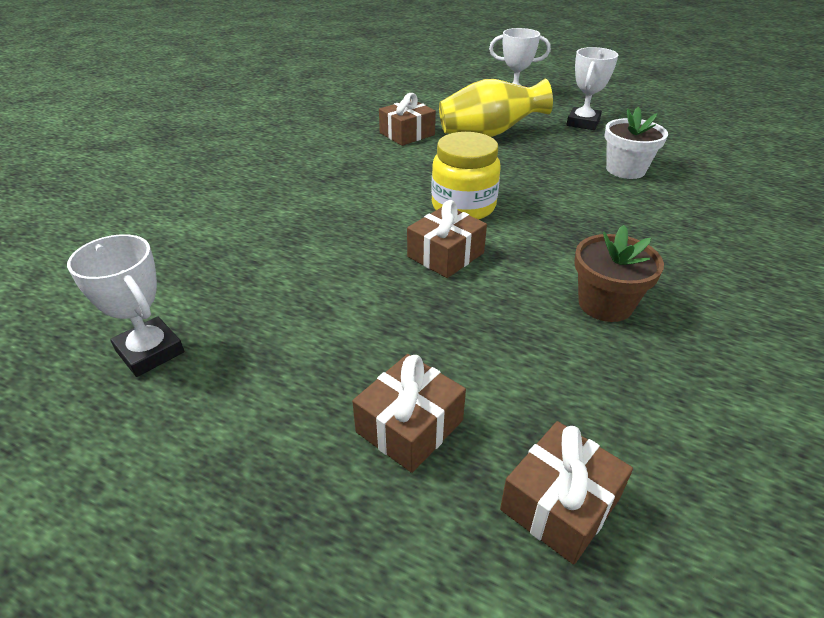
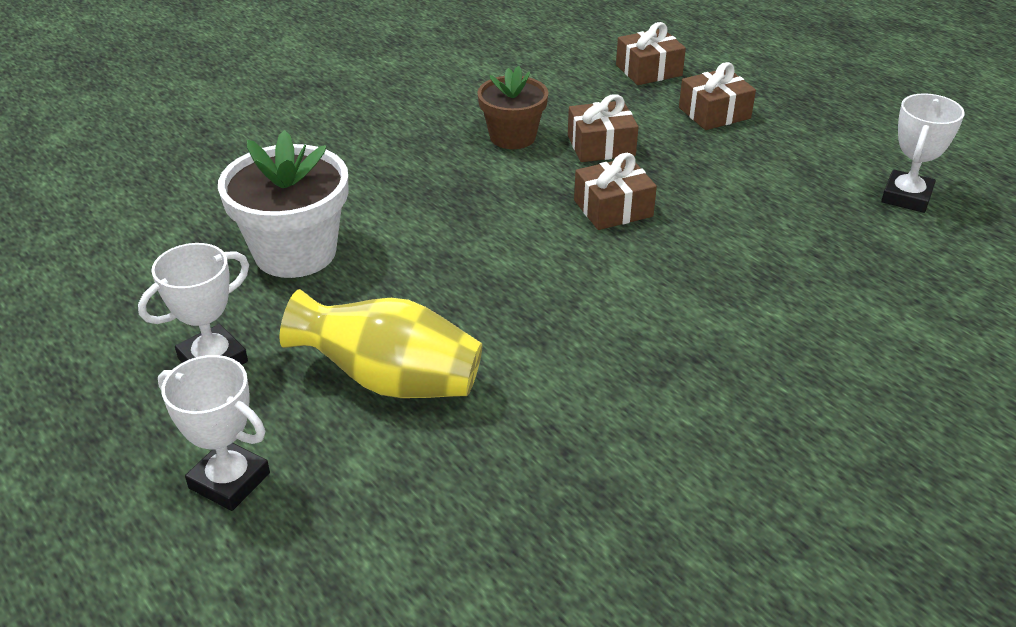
camera: 155 degrees left, 0 degrees up
(150, 351) = (906, 197): white trophy -> white trophy turned 45 degrees clockwise
(407, 134) = (525, 427): brown gift -> brown gift (601, 146)
(463, 207) = (550, 257): yellow jar -> none
(625, 170) = (295, 252): white flower pot -> white flower pot, size x1.53

